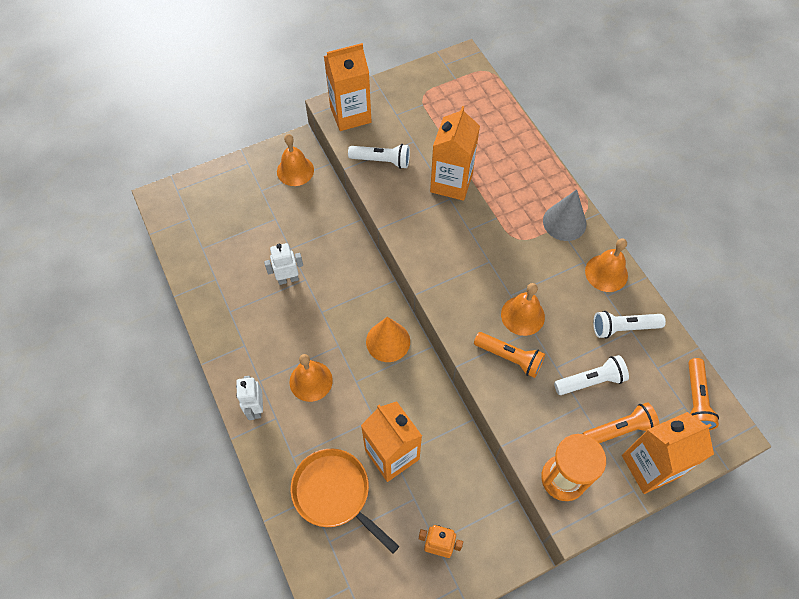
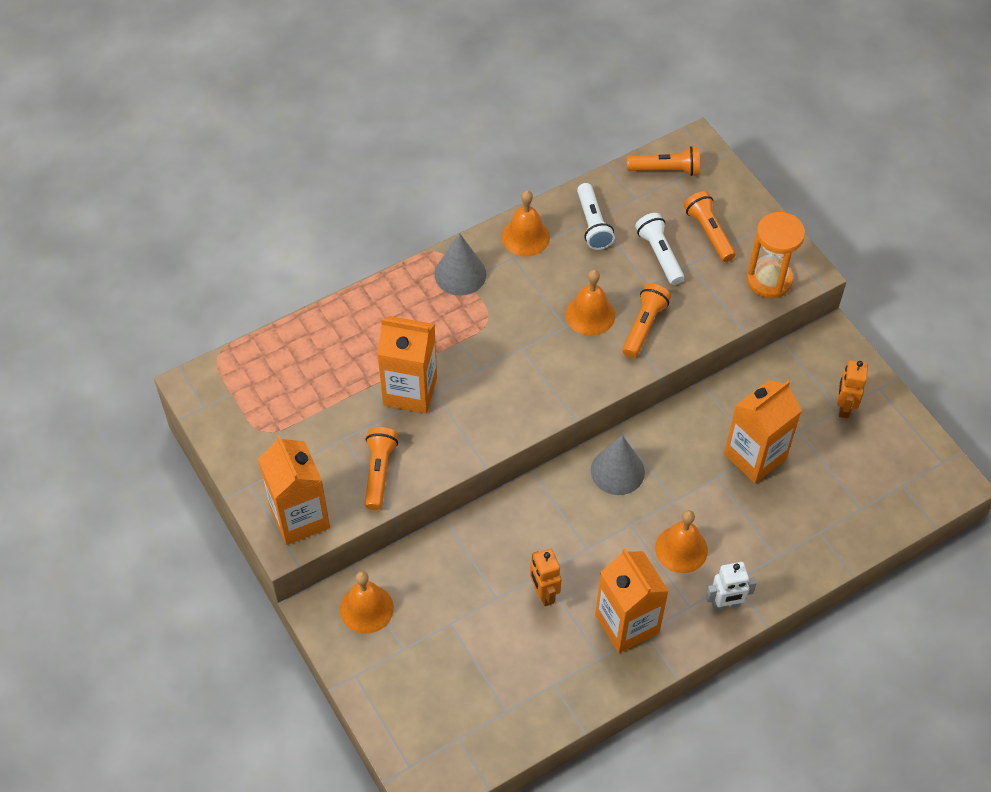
camera: 95 degrees left, 5 degrees down
(288, 279) = (544, 593): white robot -> orange robot
(335, 493) = (809, 508): orange pan -> none
(382, 161) = (379, 472): white flashlight -> orange flashlight
(388, 341) = (617, 471): orange cone -> grey cone
(650, 466) = (742, 210): orange carton -> orange carton (627, 624)

